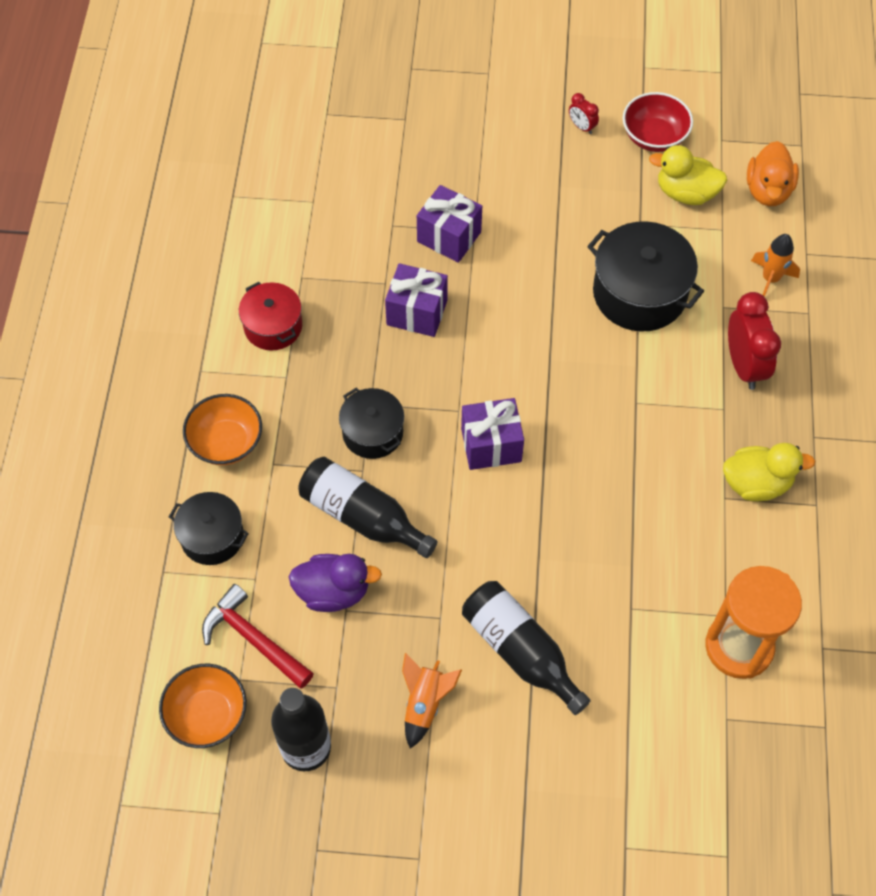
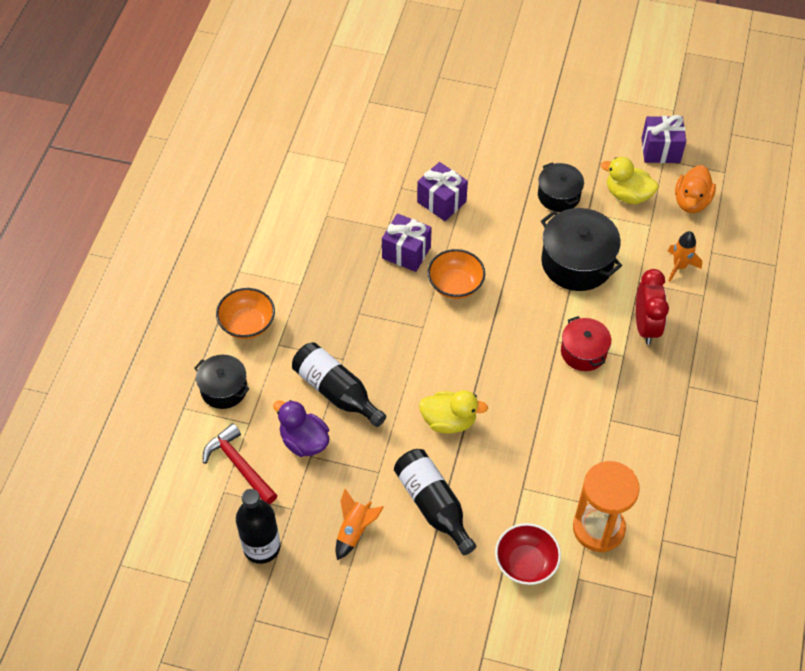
camera: 10 degrees right, 5 degrees down
(207, 715) = (195, 513): orange bowl -> orange bowl (455, 285)
(273, 326) = (298, 247): red pot -> red pot (583, 352)
(333, 591) = (304, 441): purple duck -> purple duck turned 150 degrees counterclockwise
(373, 432) = (356, 333): black pot -> black pot (559, 195)
(491, 445) = (442, 355): purple gift -> purple gift (660, 150)
(581, 127) = (558, 136): red clock -> none
(654, 137) = (612, 151): red bowl -> red bowl (526, 563)
(756, 483) = (637, 413): yellow duck -> yellow duck (449, 421)

